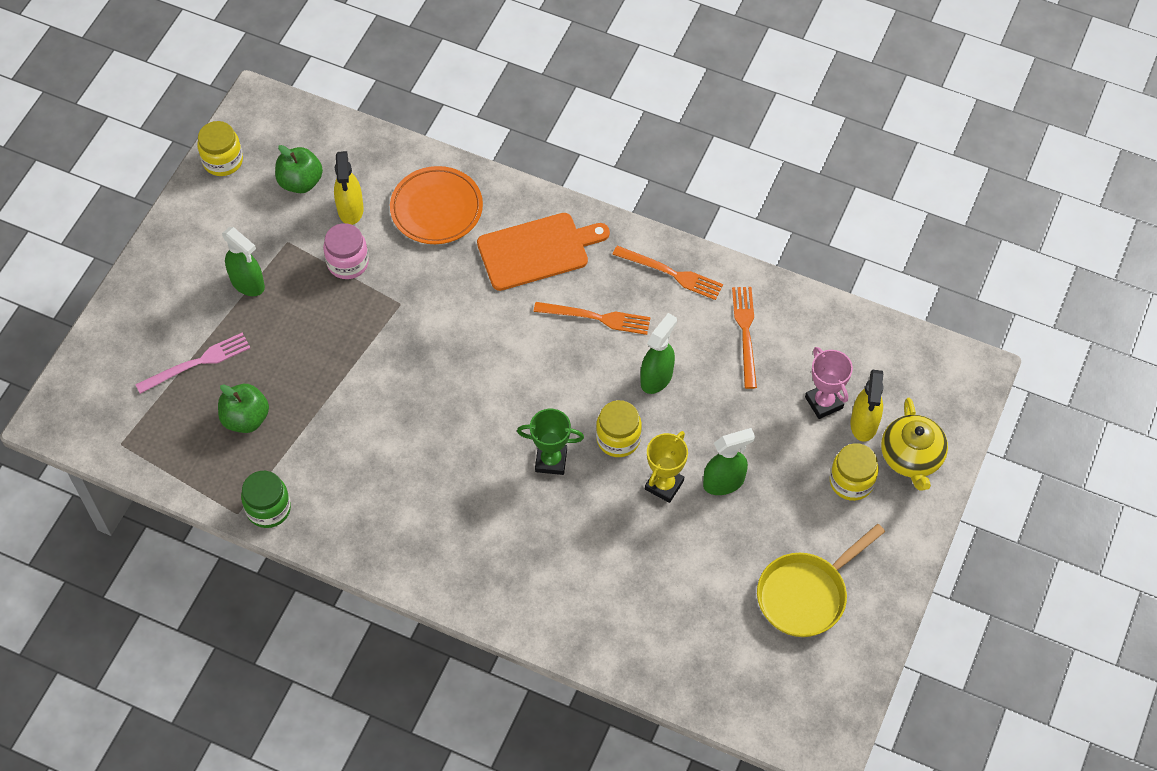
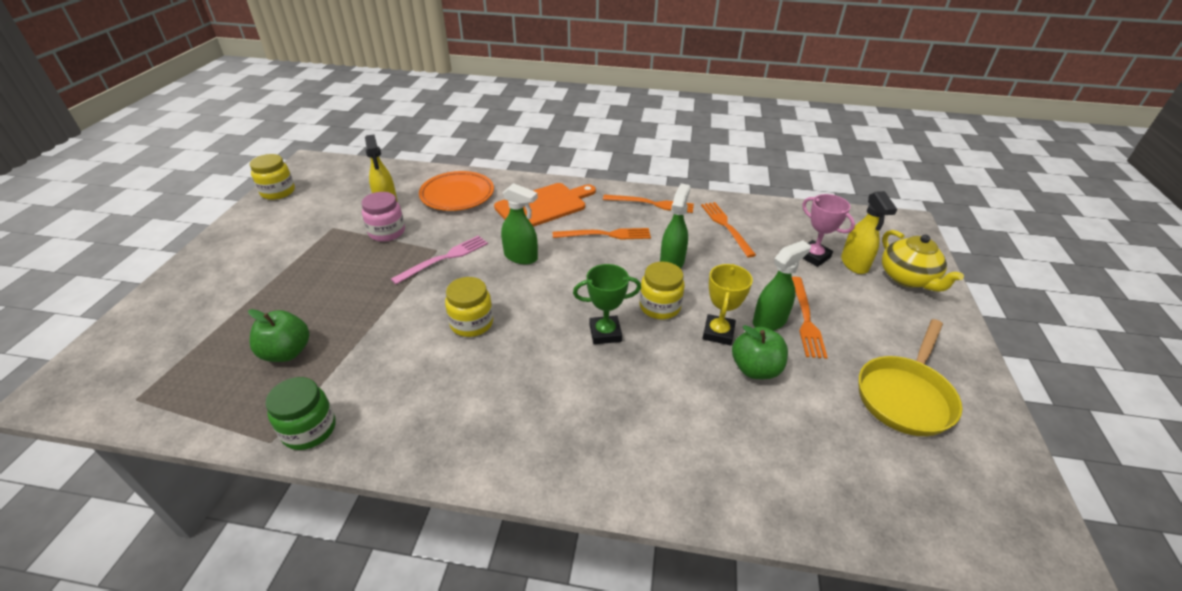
camera: 15 degrees left, 20 degrees down
(197, 363) = (238, 317): pink fork -> pink fork (444, 258)
(248, 283) = (295, 256): green spray bottle -> green spray bottle (521, 257)
(300, 182) = (344, 195): green apple -> green apple (755, 369)
(763, 487) = (806, 319): none -> orange fork
(851, 482) = (874, 302): yellow jar -> yellow jar (471, 323)

